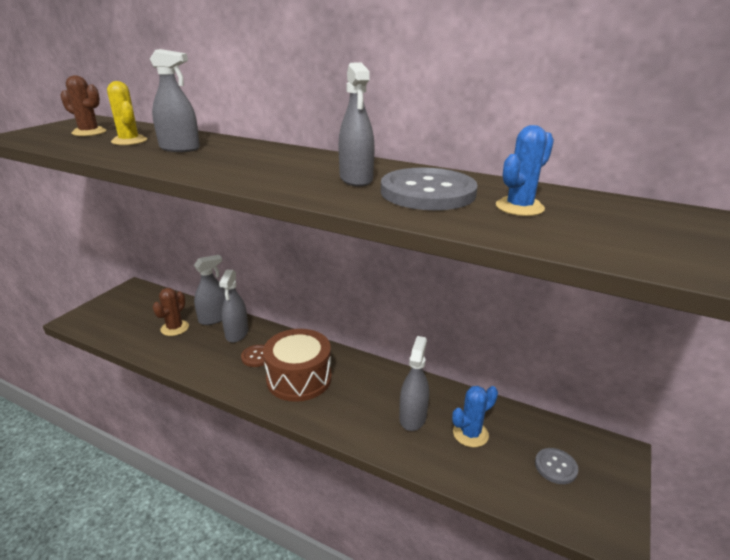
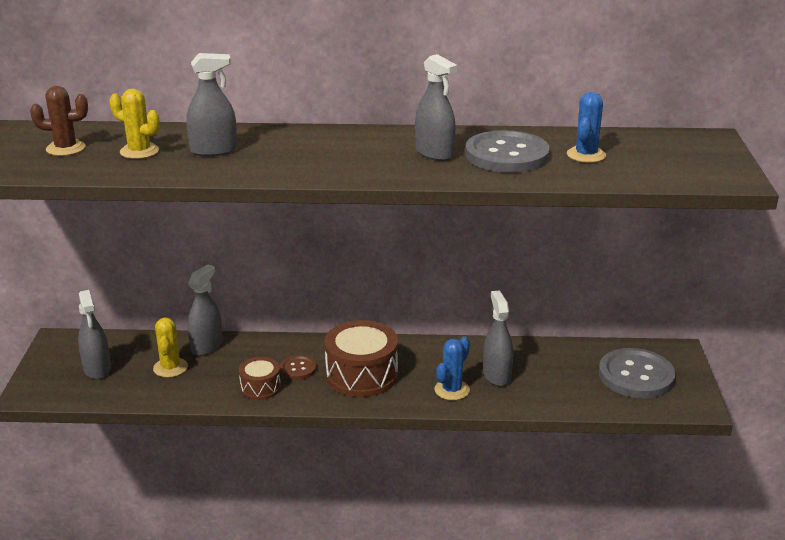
camera: 25 degrees left, 0 degrees up
(175, 328) = (170, 368): brown cactus -> yellow cactus
(216, 364) = (260, 387): none -> brown drum
(237, 333) = (251, 353): grey spray bottle -> grey spray bottle (97, 369)
(470, 434) = (555, 373): blue cactus -> blue cactus (452, 390)
(555, 467) = (636, 376): grey button -> grey button, size x2.02

